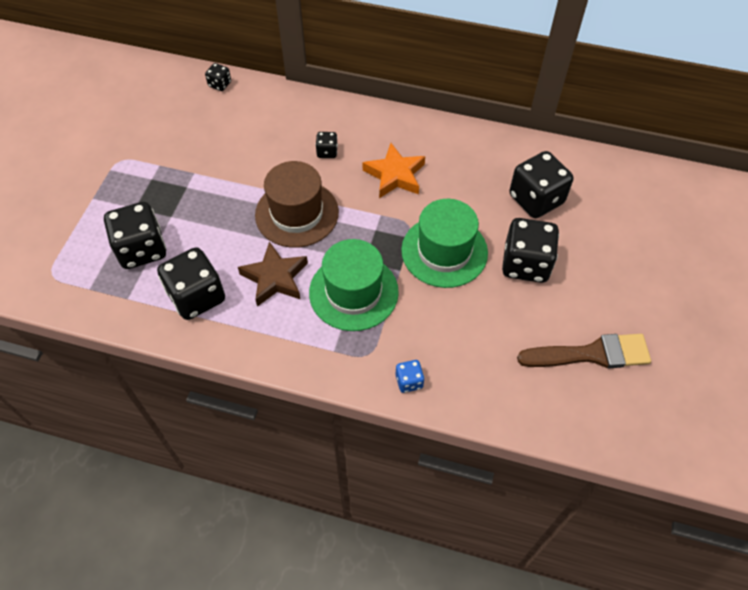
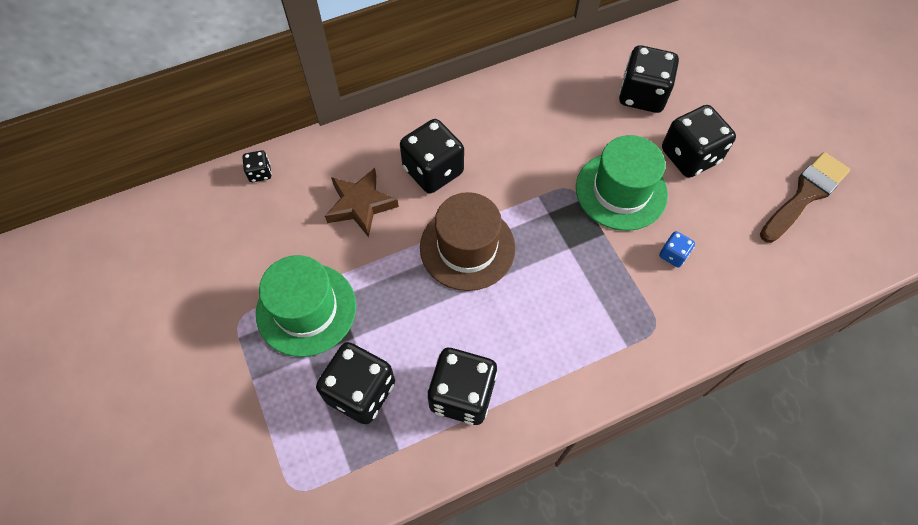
camera: 40 degrees left, 5 degrees up
(275, 278) = (512, 321): brown star -> brown star (361, 205)
(327, 152) = (433, 170): black dice -> black dice, size x2.11
(353, 292) = (589, 282): green hat -> green hat (306, 309)
(395, 175) = (513, 151): orange star -> none
(409, 381) = (709, 323): blue dice -> blue dice (673, 255)

